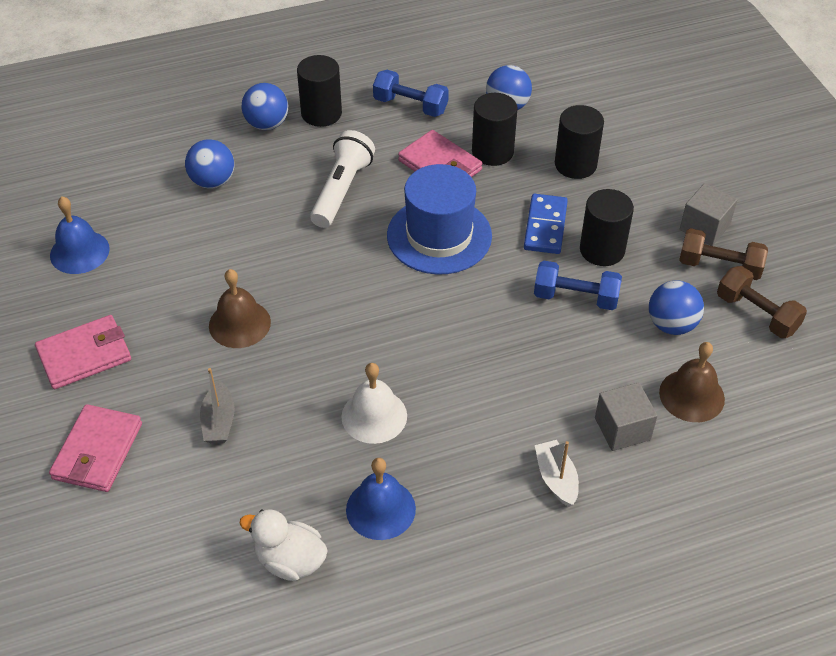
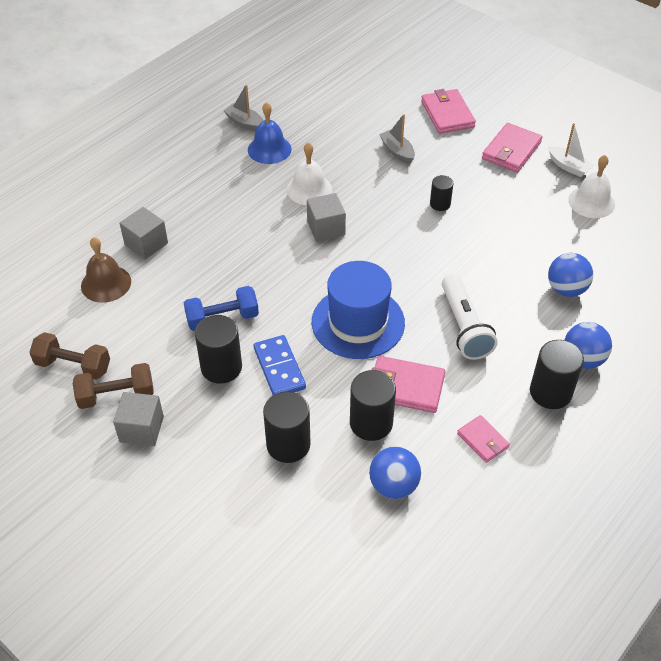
camera: 150 degrees right, 0 degrees up
(79, 252) = (591, 202): blue bell -> white bell
(239, 324) = (440, 204): brown bell -> black cylinder
(290, 560) = (299, 112): white duck -> none
(383, 579) = (245, 123): none -> grey boat
(394, 352) = (326, 228): none -> grey cube
(410, 105) = (482, 440): blue dumbbell -> pink wallet
(556, 478) = (175, 201): white boat -> white boat (568, 166)
(671, 325) = (139, 328): blue ball -> none

